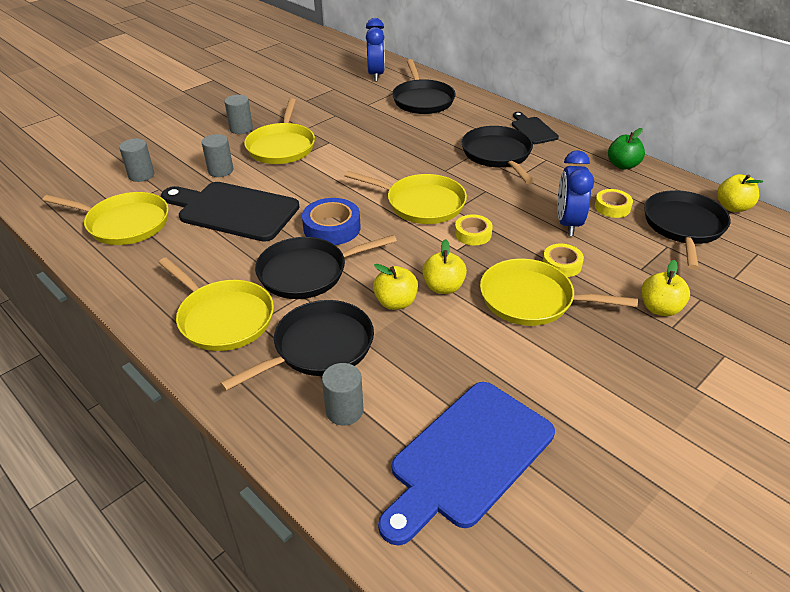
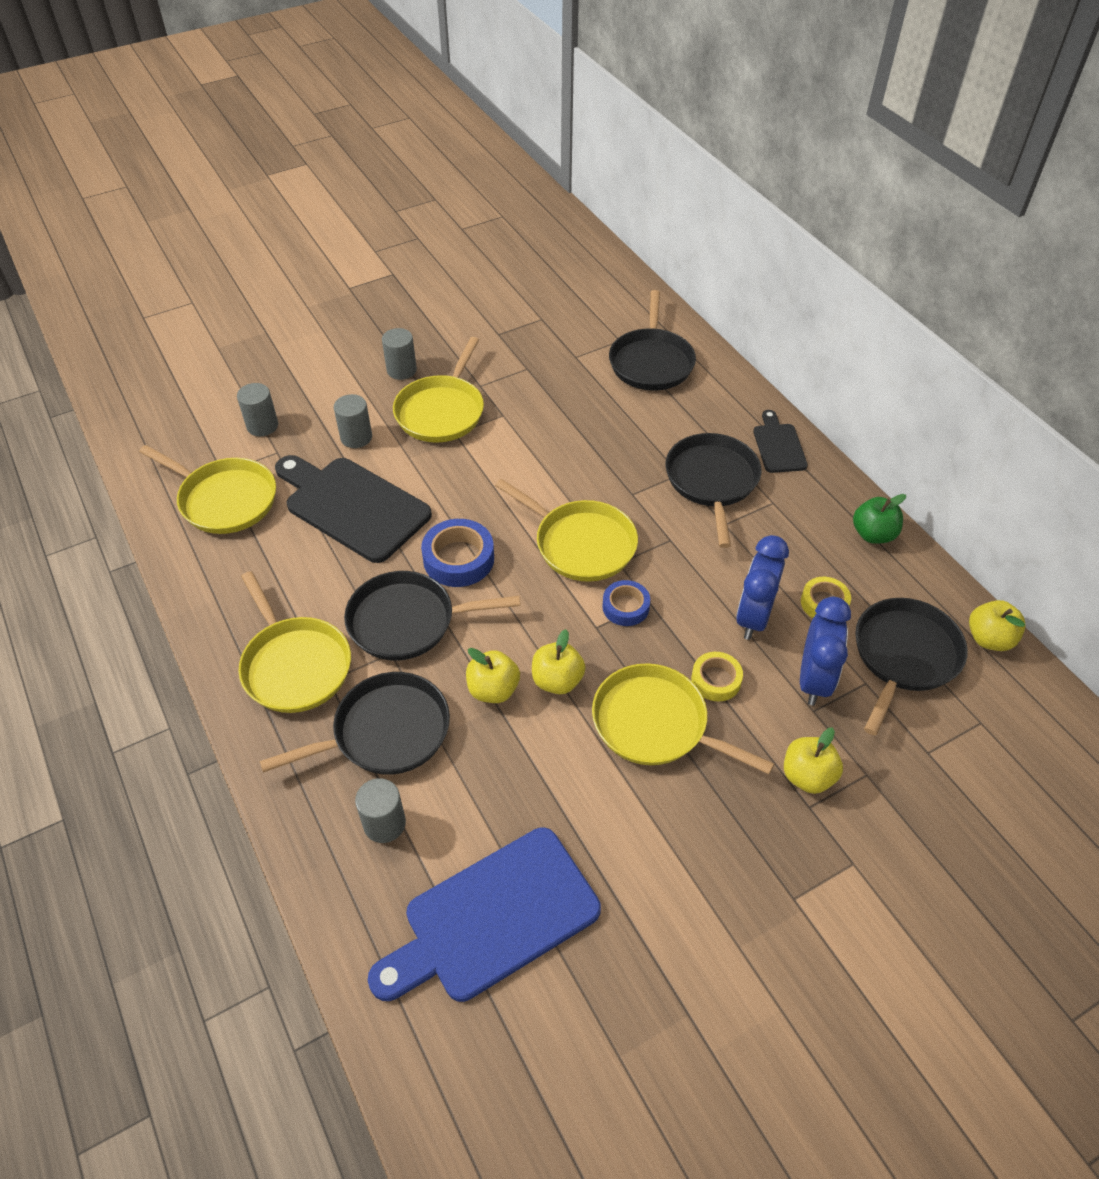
camera: 15 degrees right, 10 degrees up
(376, 75) = (606, 303): blue clock -> blue clock (814, 680)
(473, 234) = (625, 607): yellow tape -> blue tape

